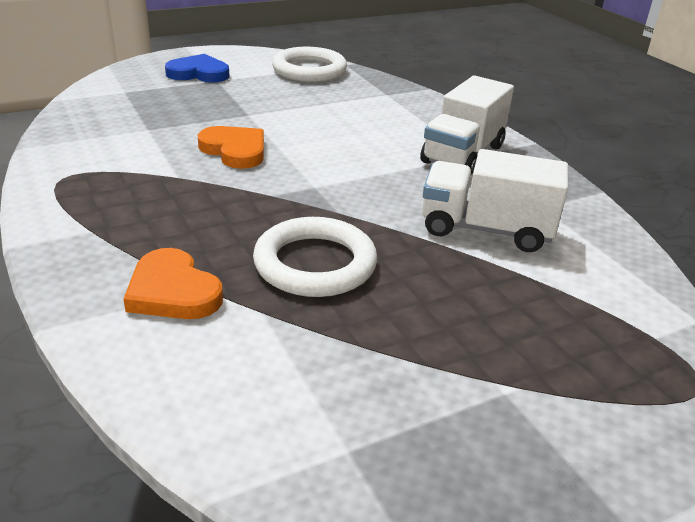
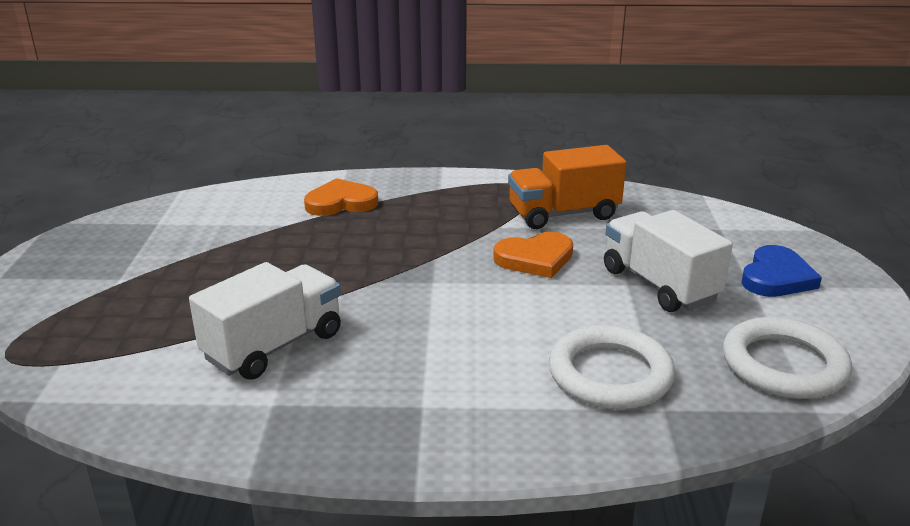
camera: 120 degrees right, 5 degrees down
(130, 151) = (563, 214): none -> orange truck
(315, 264) = (317, 252): white ring -> white ring (610, 374)
(463, 154) = (429, 399): white truck -> white truck (659, 285)

